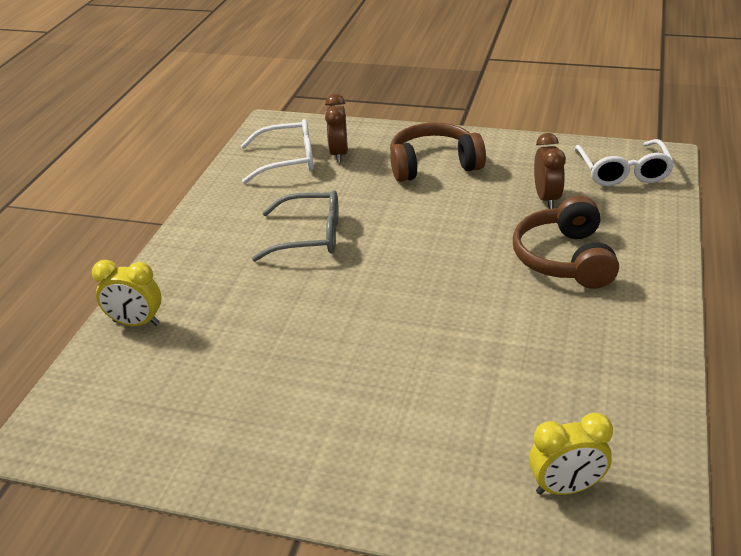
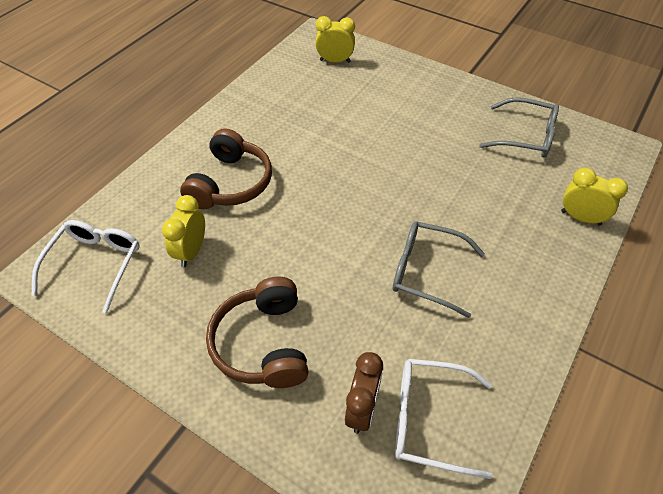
camera: 165 degrees left, 15 degrees up
(194, 417) = (525, 136): none -> grey glasses
(433, 165) = (263, 343): brown headphones -> brown headphones turned 75 degrees clockwise
(547, 199) = (191, 251): brown clock -> yellow clock

